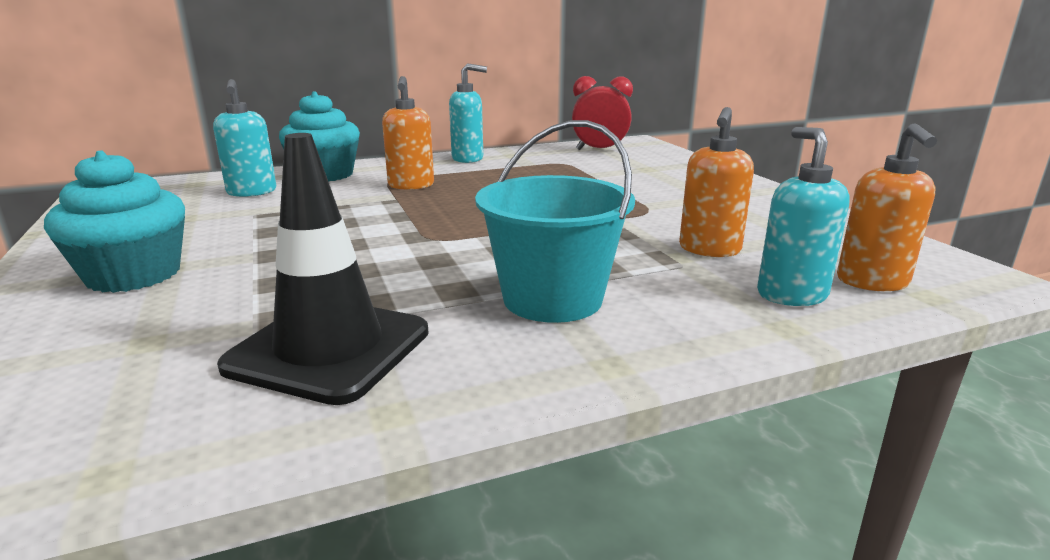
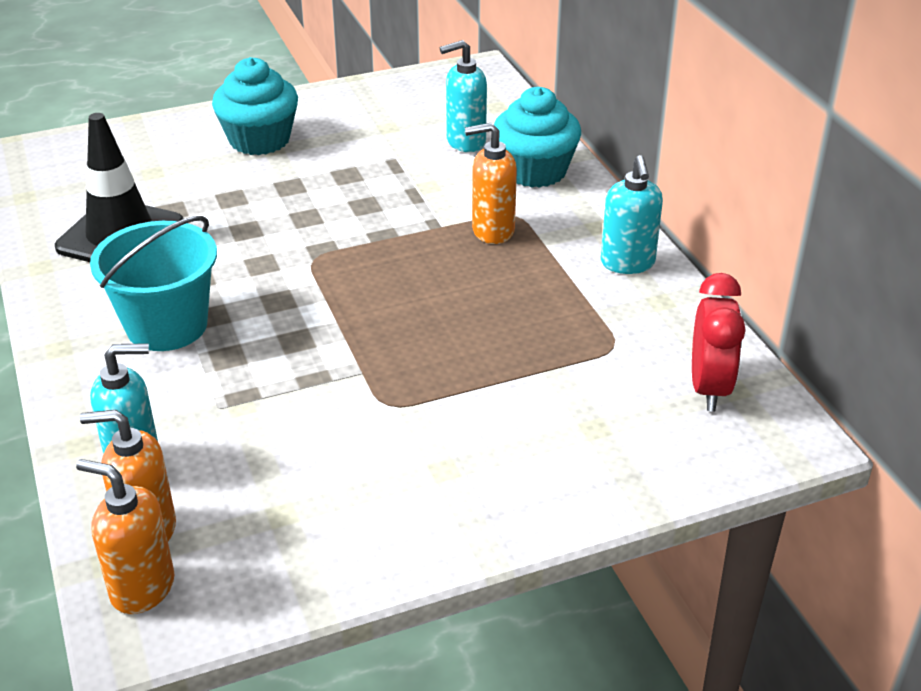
camera: 90 degrees right, 15 degrees up
(709, 249) = (255, 432): orange soap dispenser -> orange soap dispenser (142, 588)

